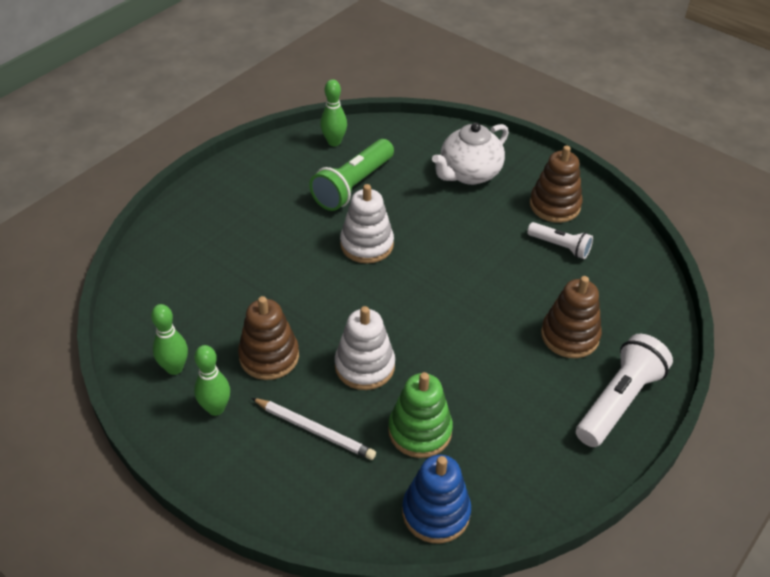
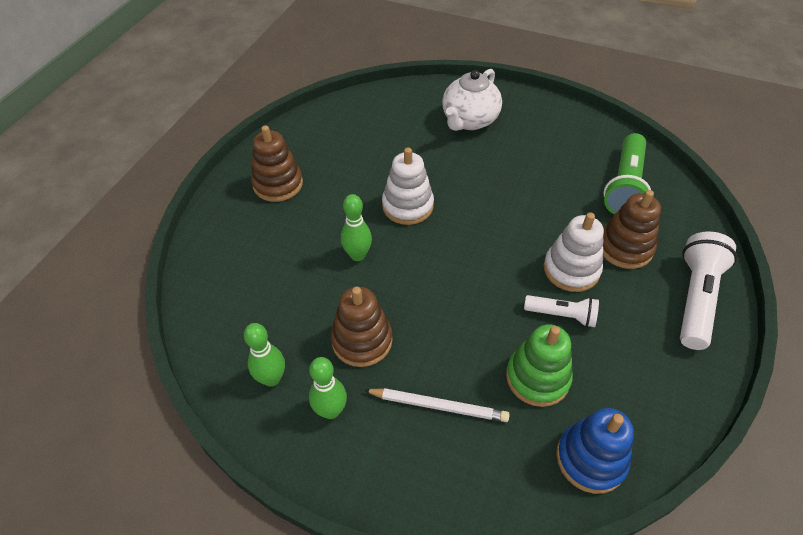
camera: 15 degrees left, 5 degrees up
(334, 142) = (337, 117): green bowling pin -> green bowling pin (357, 255)
(353, 186) = (371, 154): green flashlight -> green flashlight (624, 186)
(364, 366) = (457, 326): white stacking toy -> white stacking toy (571, 269)
(555, 205) = (555, 132): brown stacking toy -> brown stacking toy (278, 184)
(560, 247) = (577, 168): white flashlight -> white flashlight (562, 315)

